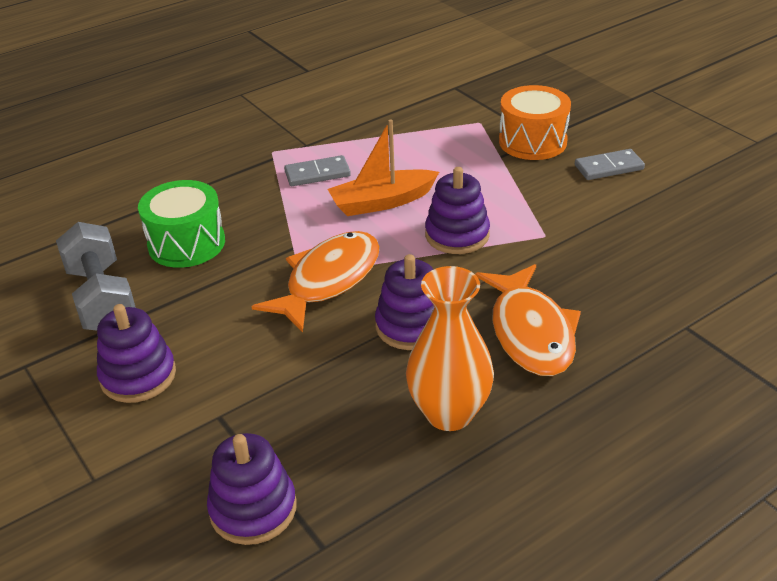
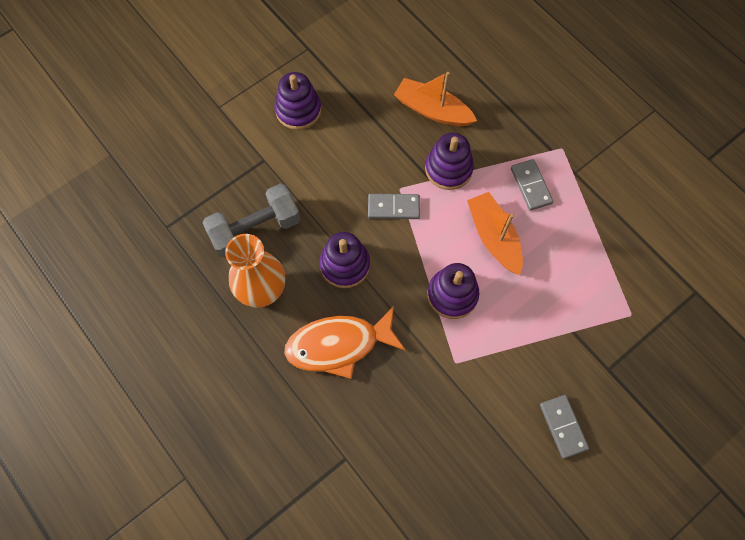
camera: 85 degrees right, 30 degrees up
(102, 298) = (370, 73): grey dumbbell -> grey dumbbell (255, 229)
(186, 243) = (432, 110): green drum -> orange boat
(253, 509) = (194, 189): purple stacking toy -> purple stacking toy (448, 169)
(328, 280) = (393, 207): orange fish -> grey domino
(532, 141) = (601, 361): orange drum -> none

